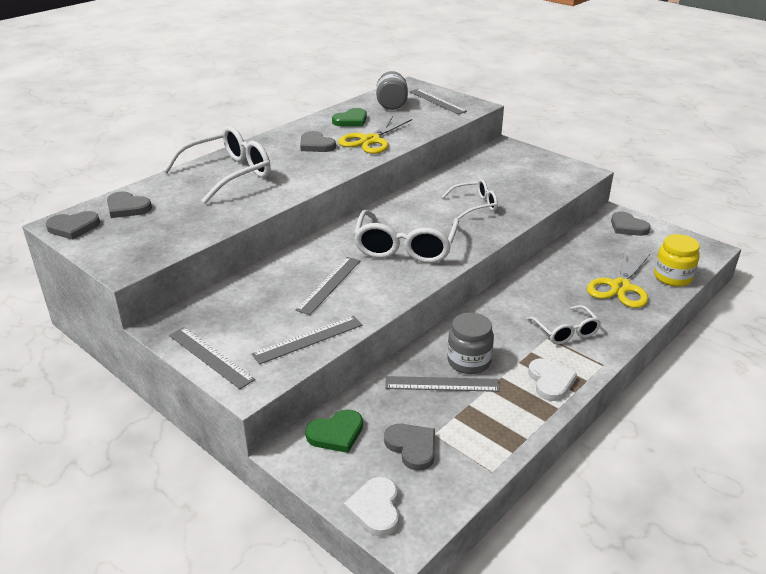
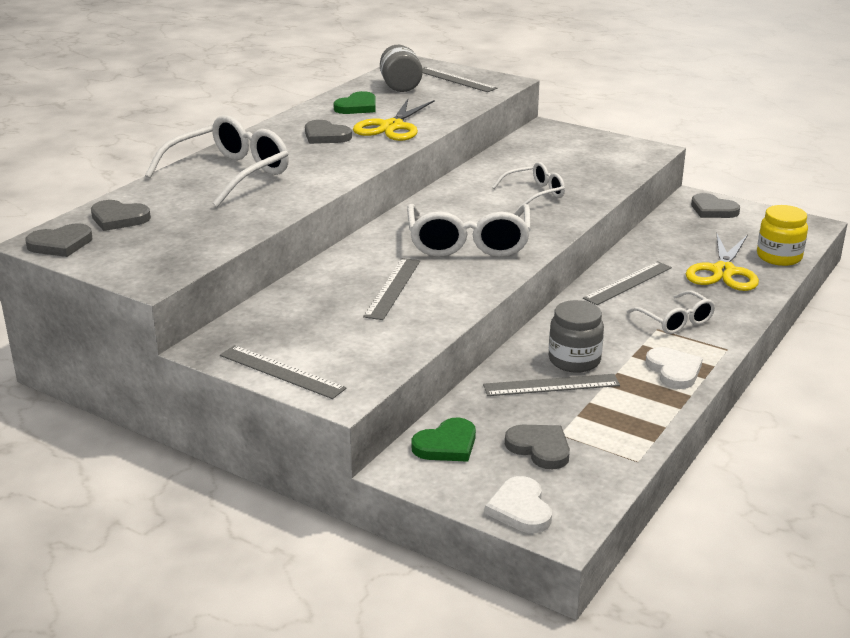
camera: 10 degrees left, 5 degrees down
(308, 339) = (392, 344): grey ruler -> grey ruler (628, 283)

